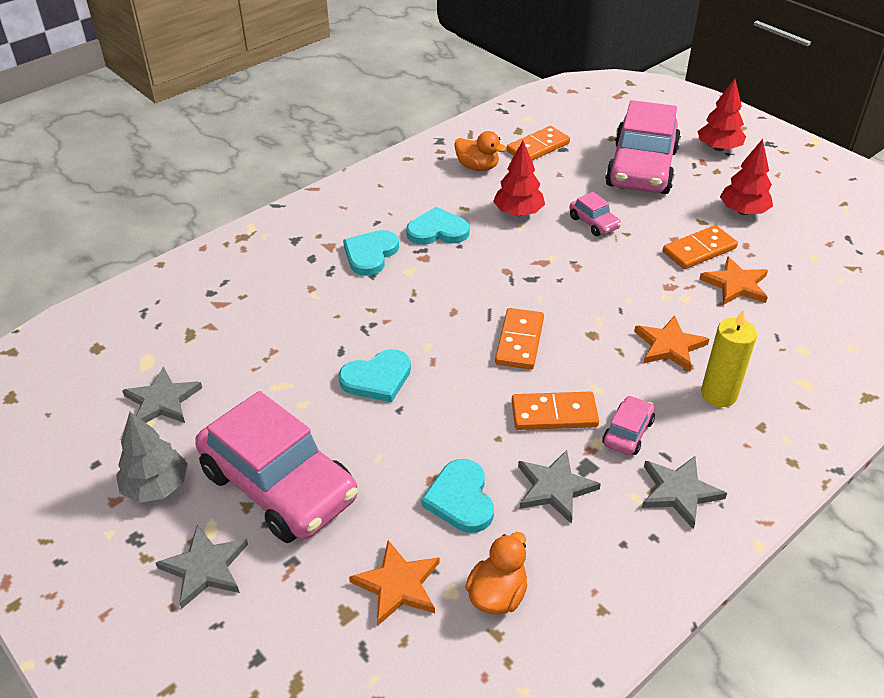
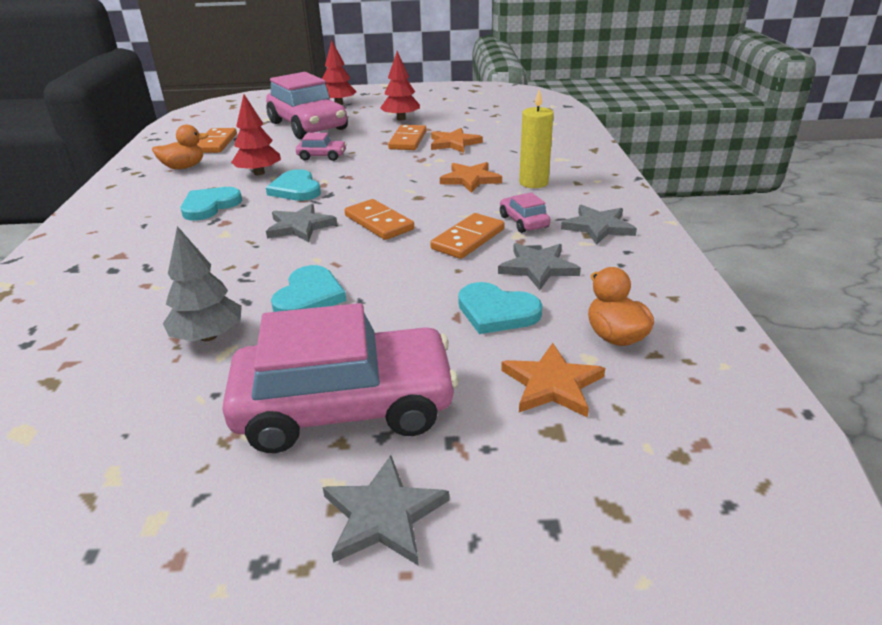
camera: 50 degrees left, 10 degrees down
(156, 486) = (213, 507): grey tree -> grey tree (208, 336)
(162, 401) = (100, 445): grey star -> grey star (300, 226)
(370, 254) = (171, 242): turquoise heart -> turquoise heart (296, 189)

